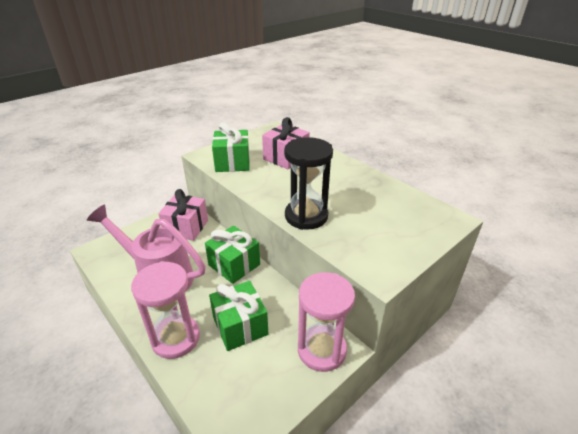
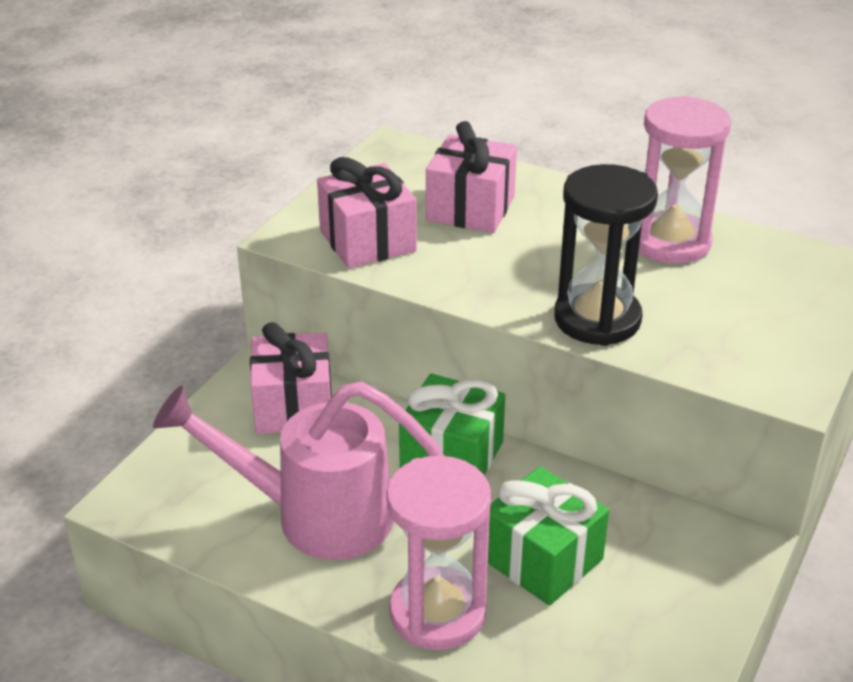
camera: 20 degrees left, 0 degrees up
(232, 162) = (367, 241): green gift -> pink gift
(321, 350) = (710, 557): pink hourglass -> pink hourglass (670, 242)

